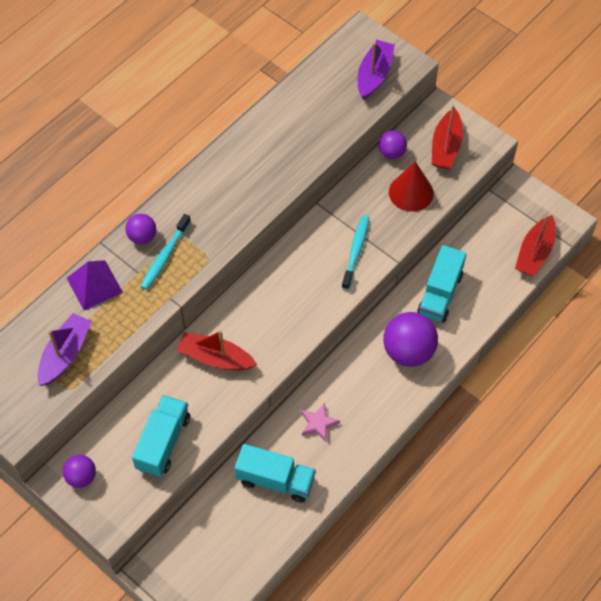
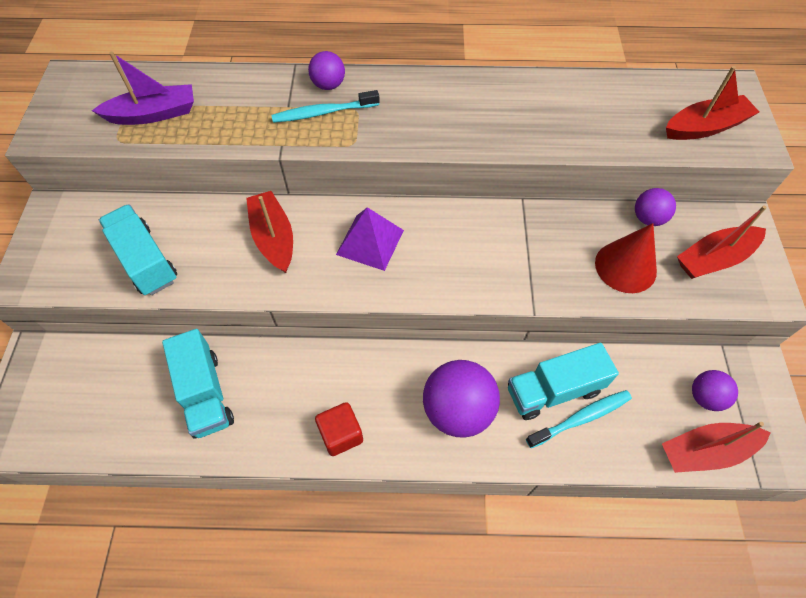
camera: 50 degrees right, 0 degrees up
(81, 477) = (64, 225): purple ball -> purple ball (705, 397)
(94, 285) = (246, 87): purple pyramid -> purple pyramid (370, 242)
(163, 442) = (145, 261): turquoise truck -> turquoise truck turned 105 degrees counterclockwise
(318, 423) = (300, 386): pink star -> none
(356, 251) = (505, 268): turquoise toothbrush -> turquoise toothbrush (581, 418)
(369, 422) = (341, 434): none -> red cube
(374, 75) = (705, 127): purple boat -> red boat

